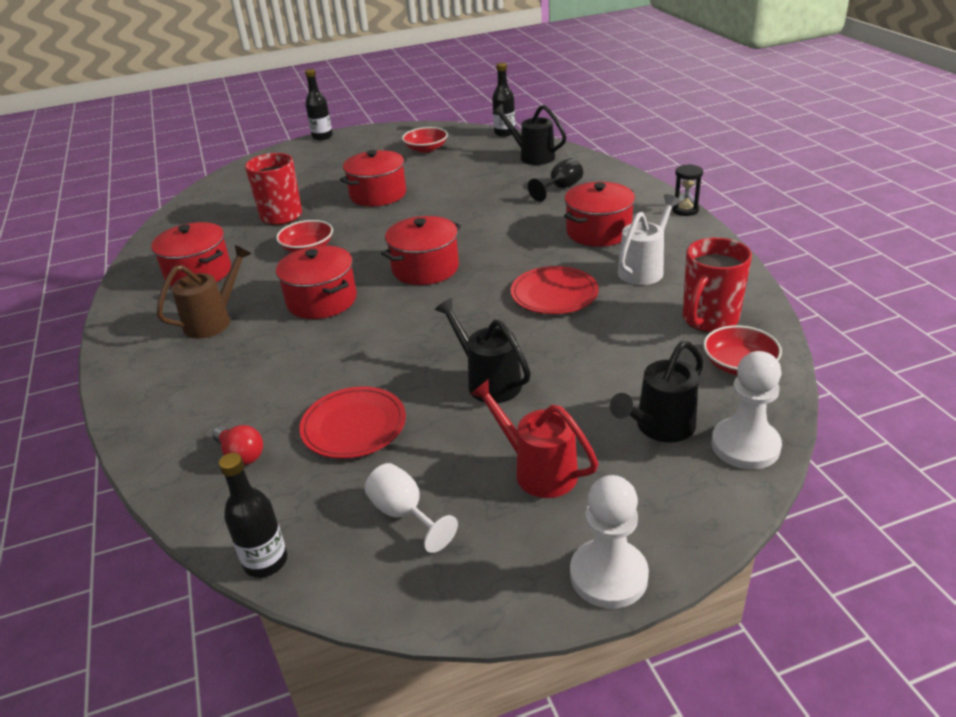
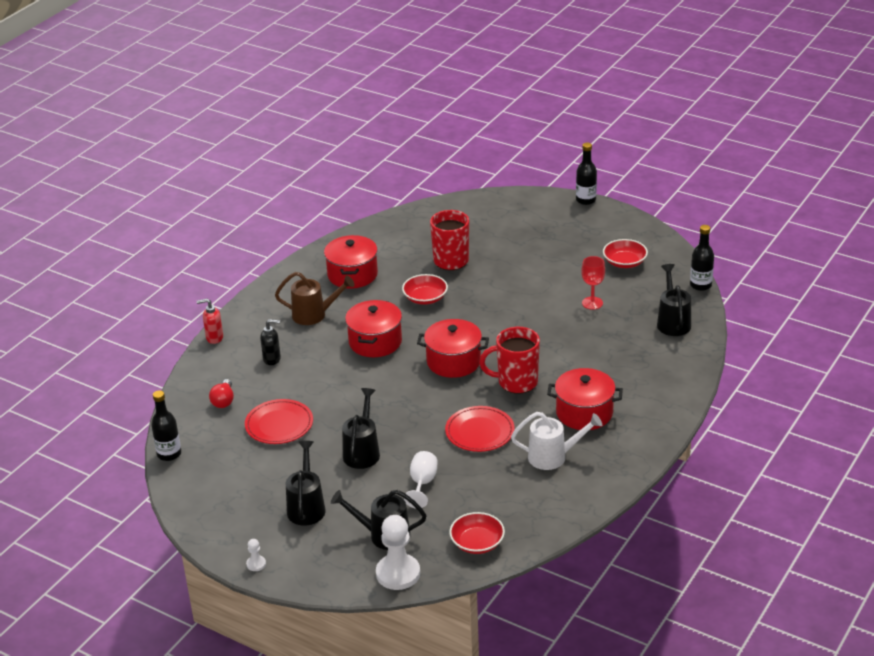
camera: 50 degrees right, 0 degrees up
(118, 410) = (214, 338): none -> red soap dispenser
(232, 381) = (272, 359): none -> black soap dispenser
(378, 194) = (527, 283): red pot -> none
(405, 514) = (235, 479): white goblet -> white goblet (422, 484)
(454, 177) = (592, 303): none -> red goblet
(537, 470) = (306, 507): red watering can -> black watering can
(560, 188) = (632, 363): black goblet -> none
(608, 575) = (256, 564): white pawn -> white pawn, size x0.44
(685, 210) = (665, 440): black hourglass -> none
(709, 320) = (517, 511): red mug -> red mug (516, 382)

